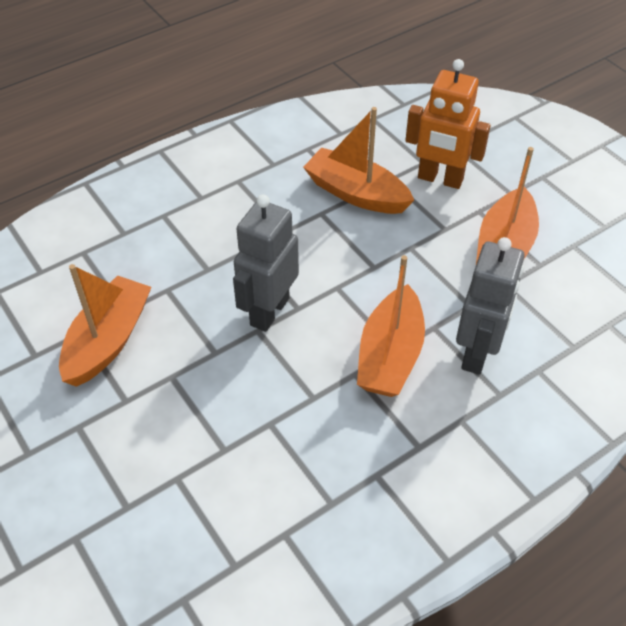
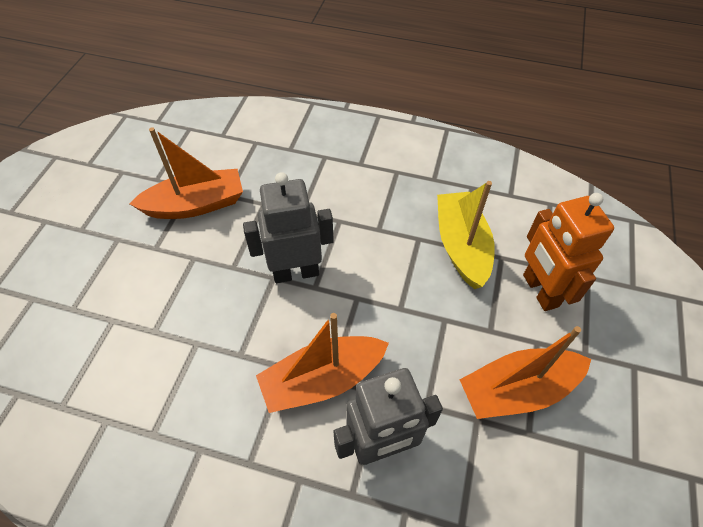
camera: 50 degrees right, 5 degrees up
(356, 193) = (461, 246): orange boat -> yellow boat

